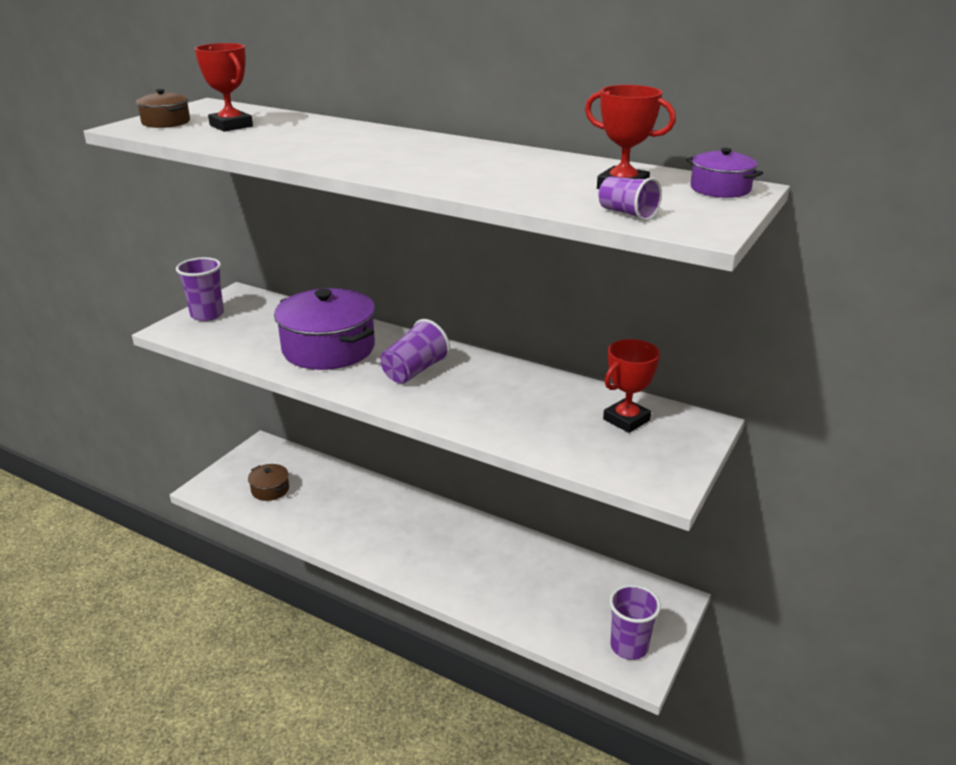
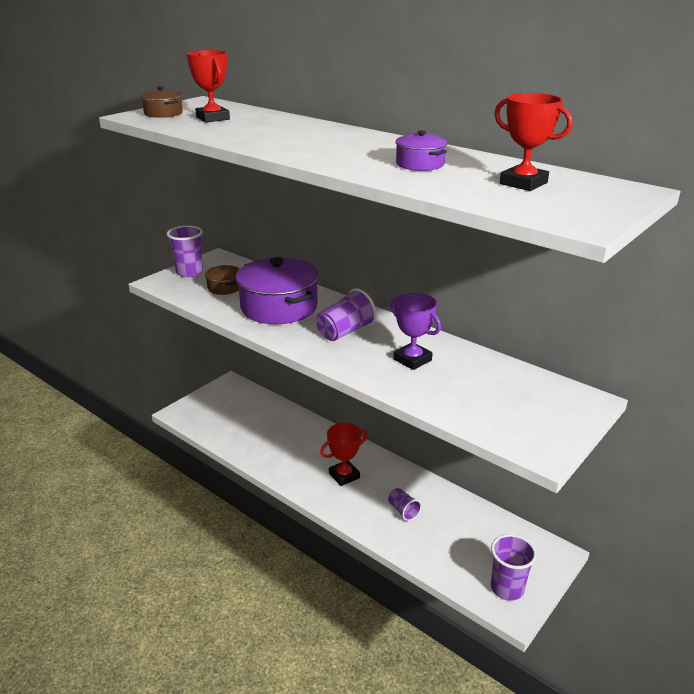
camera: 10 degrees right, 0 degrees up
(270, 489) = (230, 419): brown pot -> brown pot (224, 287)
(500, 397) = (412, 360): none -> purple trophy
(626, 420) = (519, 390): red trophy -> red trophy (344, 475)
(627, 213) = (519, 206): purple cup -> purple cup (403, 511)
(720, 189) = (612, 190): purple pot -> purple pot (420, 164)

